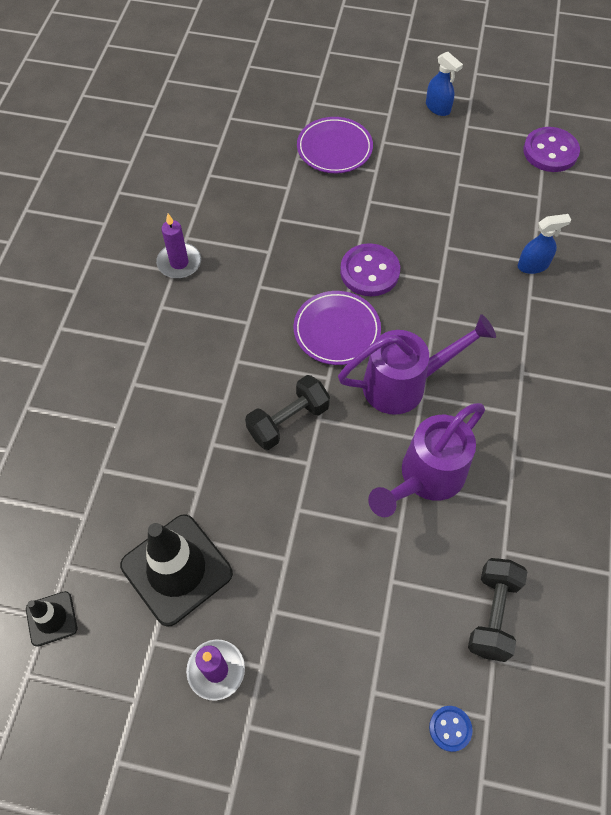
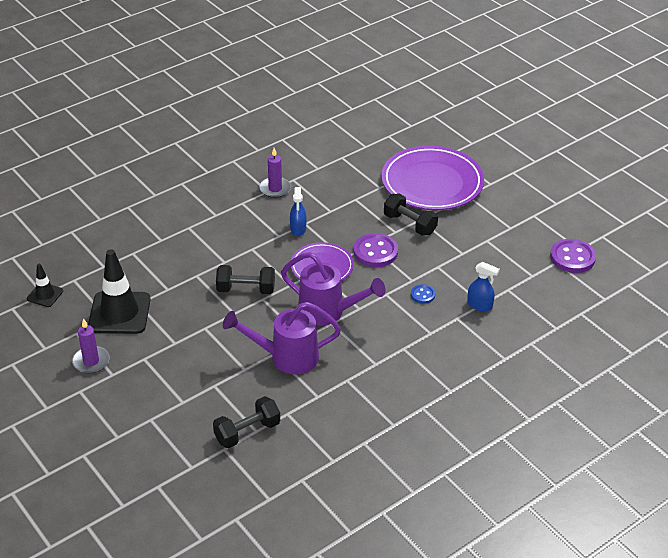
camera: 40 degrees right, 20 degrees down
(334, 148) = (432, 183): purple plate -> purple plate, size x1.74
(366, 213) = (410, 224): none -> black dumbbell
(438, 108) = (527, 196): blue spray bottle -> blue spray bottle (298, 229)
(450, 728) = (168, 457): blue button -> blue button (422, 295)

